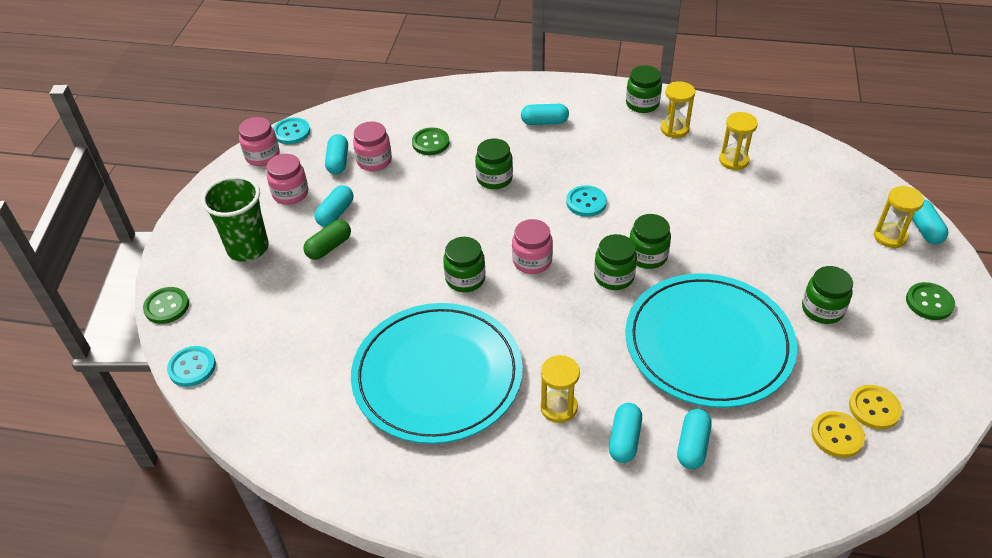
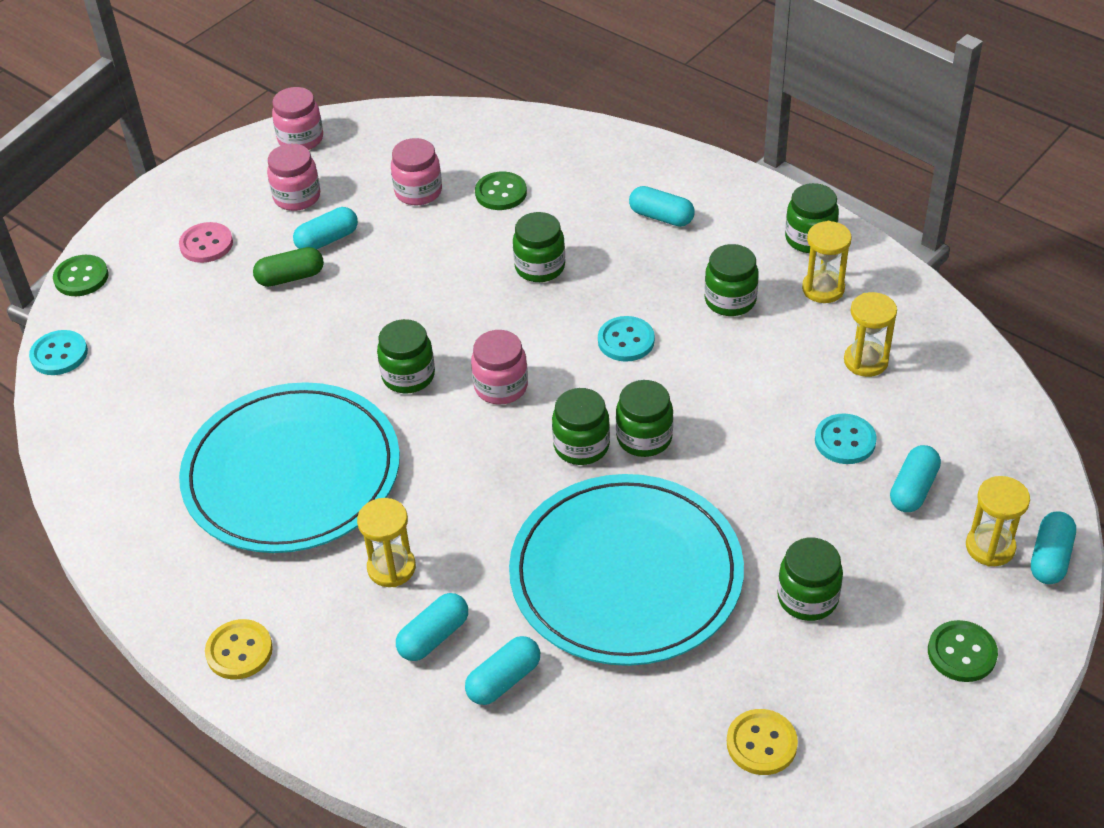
camera: 30 degrees right, 0 degrees up
(248, 248) = (206, 244): green cup -> pink button
(291, 132) = (353, 121): turquoise button -> turquoise button (845, 441)
(338, 162) = (377, 177): turquoise capsule -> turquoise capsule (913, 489)
(627, 155) = (730, 300): none -> green jar
(837, 435) = (685, 752): yellow button -> yellow button (239, 651)

